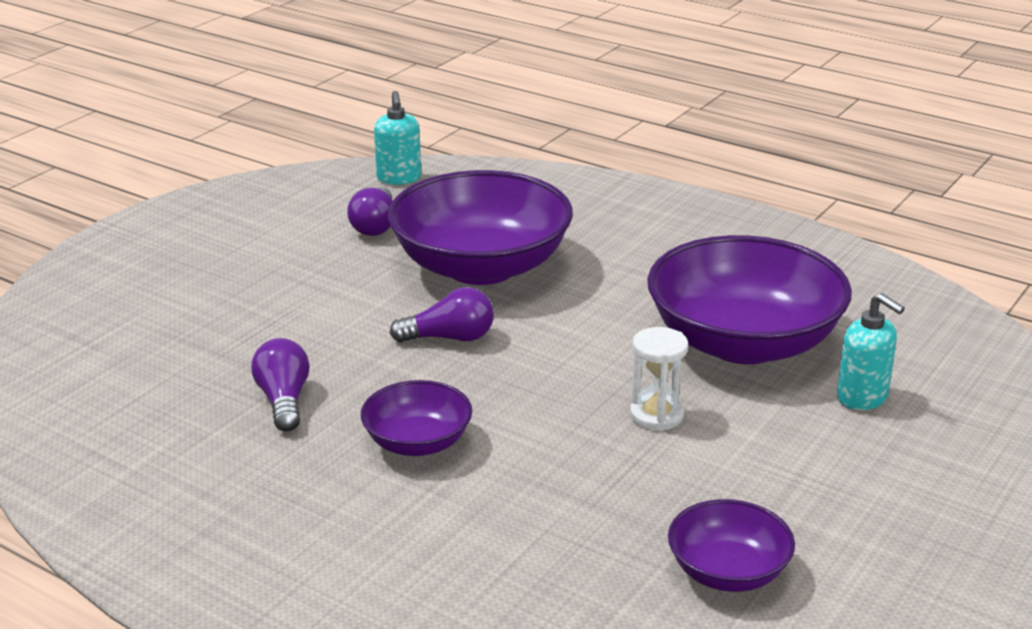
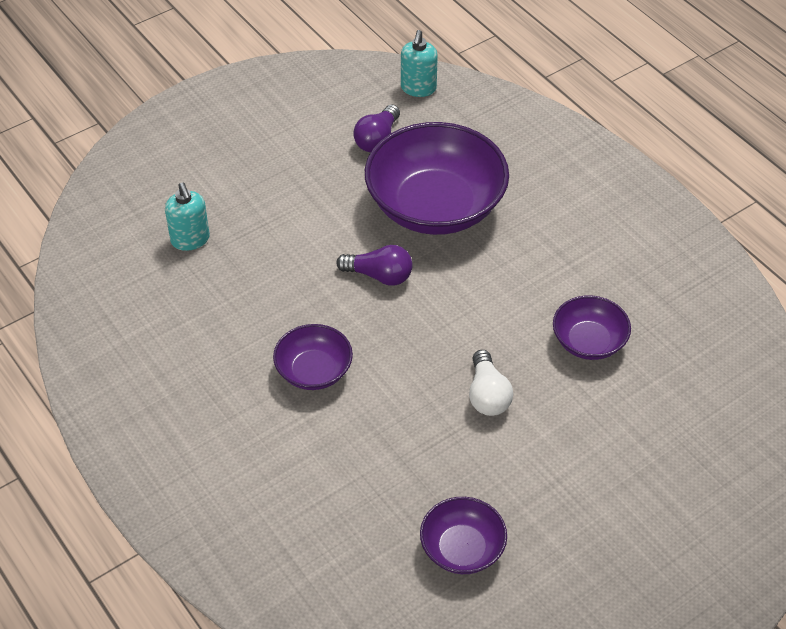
camera: 20 degrees right, 20 degrees up
(284, 400) = (242, 305): purple light bulb -> none
(656, 415) = (487, 395): white hourglass -> white light bulb
(743, 343) = (589, 342): purple bowl -> purple bowl, size x0.50
(862, 398) = (645, 422): turquoise soap dispenser -> turquoise soap dispenser (190, 240)

